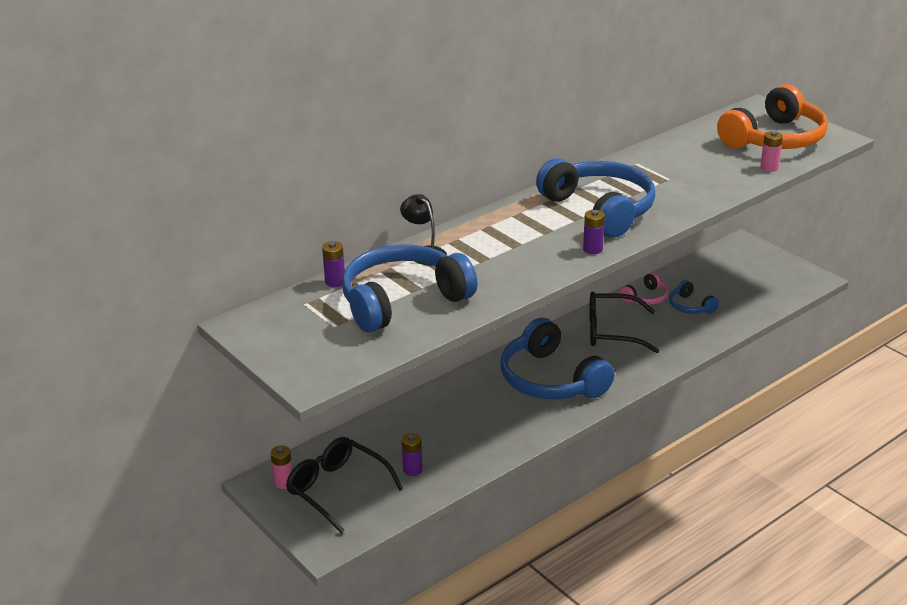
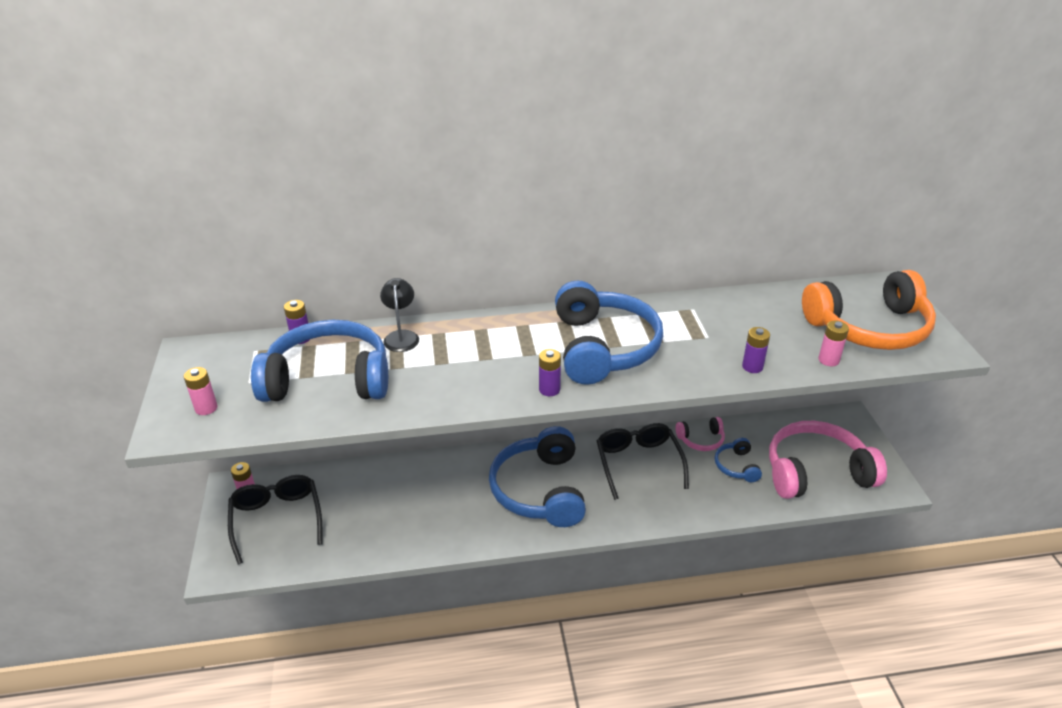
camera: 30 degrees right, 5 degrees up
(322, 355) = (206, 408): none -> pink battery
(412, 470) = (348, 528): purple battery -> purple battery (752, 367)
(612, 331) = (638, 463): black glasses -> black glasses turned 45 degrees clockwise
(752, 289) = (816, 472): none -> pink headphones

